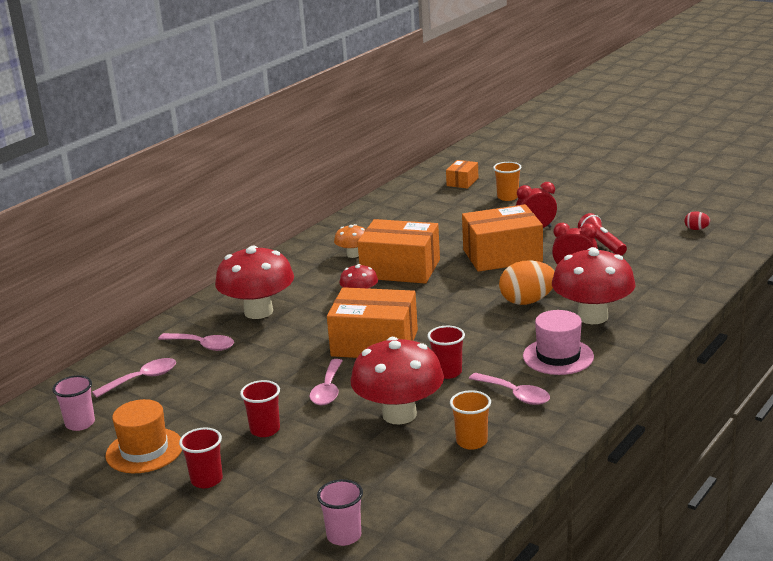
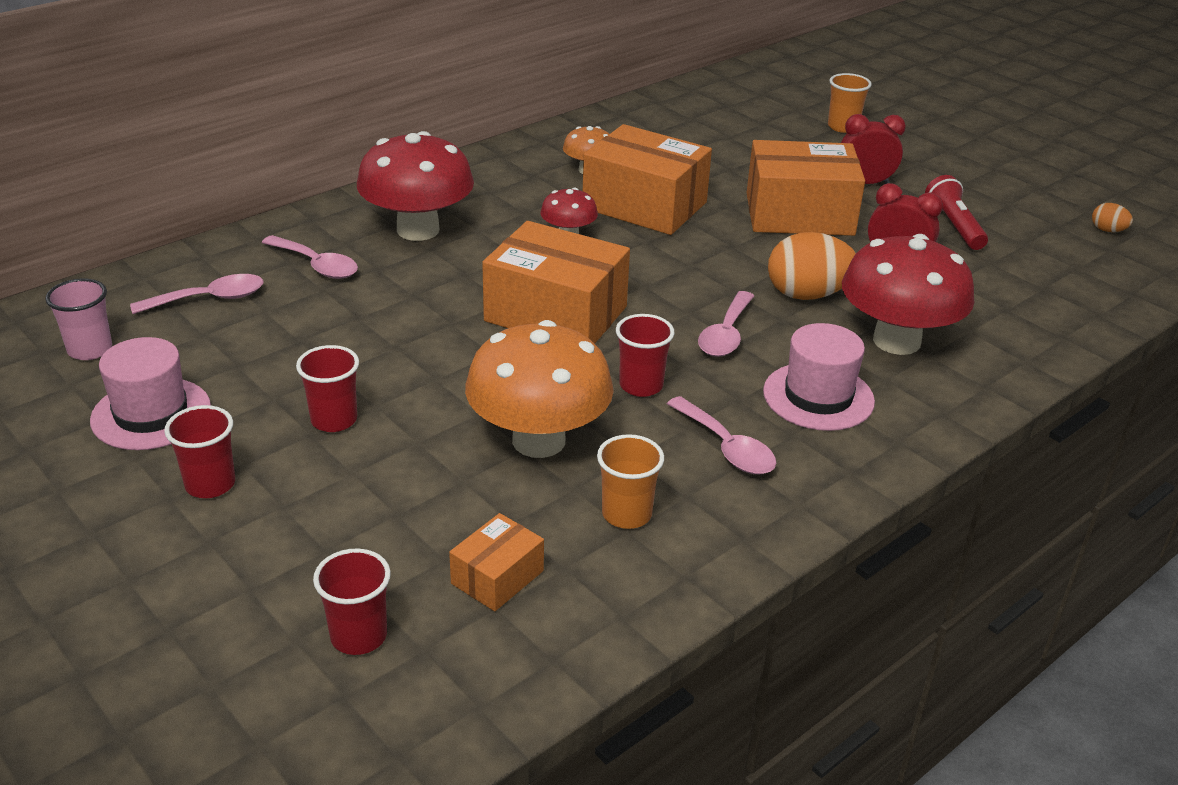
camera: 10 degrees right, 10 degrees up
(144, 450) = (151, 414): orange hat -> pink hat
(328, 390) = (454, 375): pink spoon -> pink spoon (725, 335)
(344, 536) = (358, 636): pink cup -> red cup
(399, 414) = (538, 440): red mushroom -> orange mushroom
(462, 182) = (787, 92): orange box -> orange box (497, 577)
(696, 229) = (1107, 230): red egg -> orange egg

